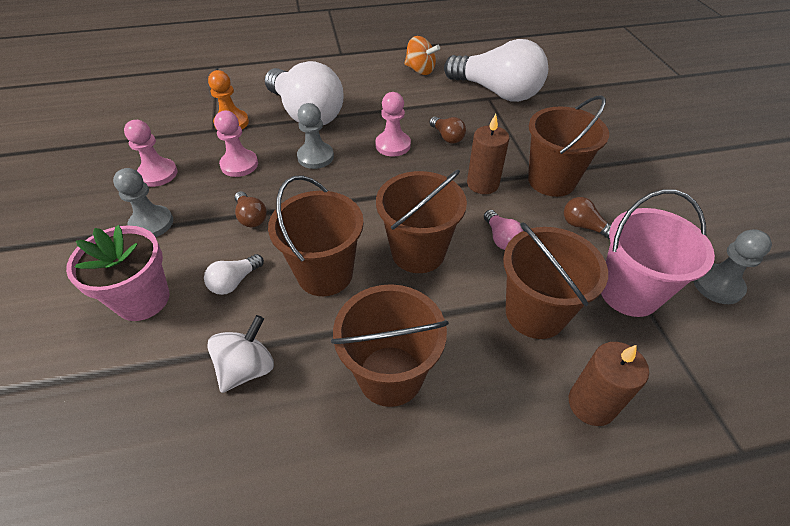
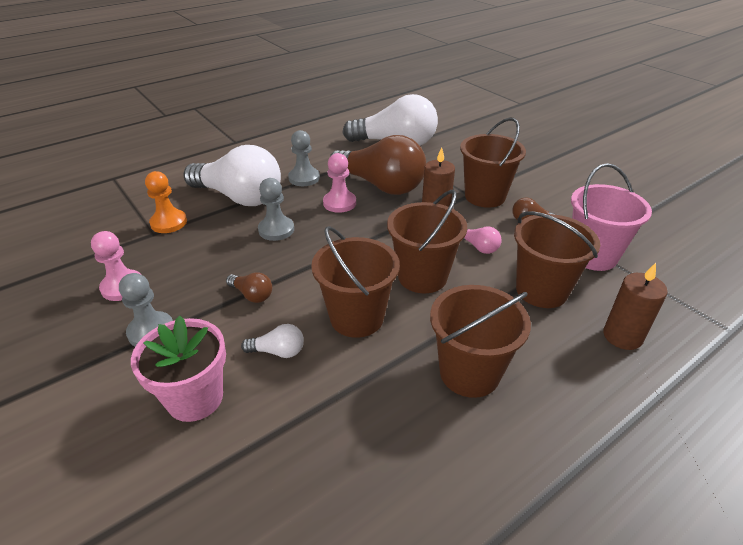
camera: 25 degrees left, 10 degrees down
(235, 281) = (278, 351): white light bulb -> white light bulb turned 105 degrees counterclockwise
(239, 165) = (205, 255): pink pawn -> none
(247, 368) = (345, 414): white spinning top -> none
(420, 70) = (319, 140): orange spinning top -> none
(447, 137) = (381, 185): brown light bulb -> brown light bulb, size x2.47
(717, 285) = (642, 233): grey pawn -> grey pawn (304, 178)

